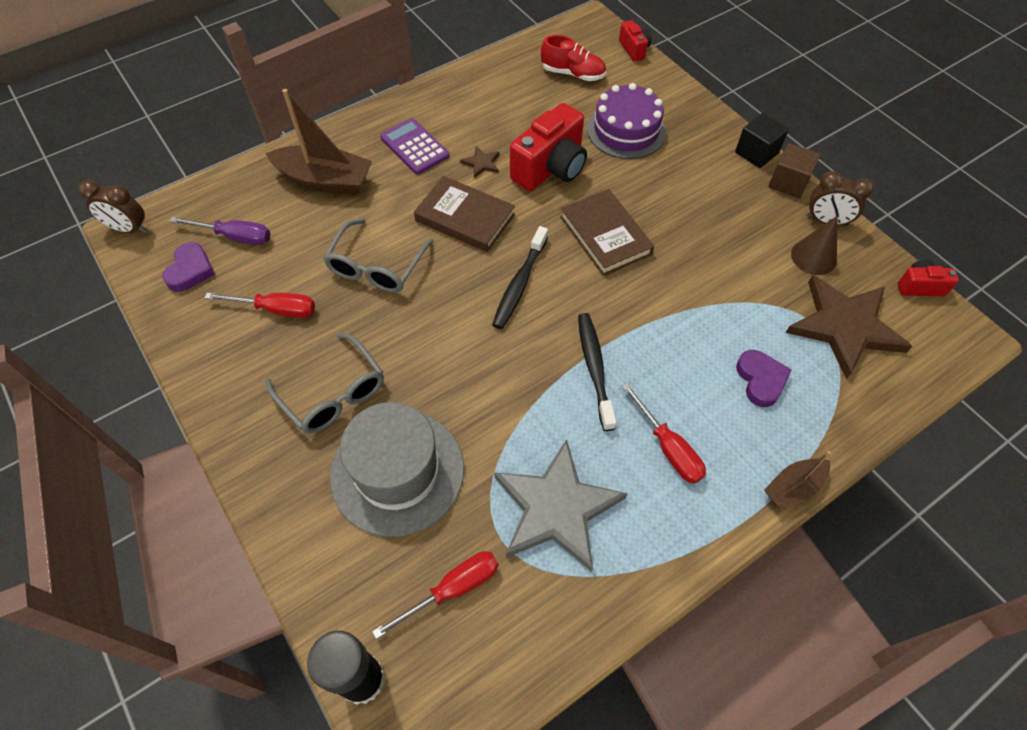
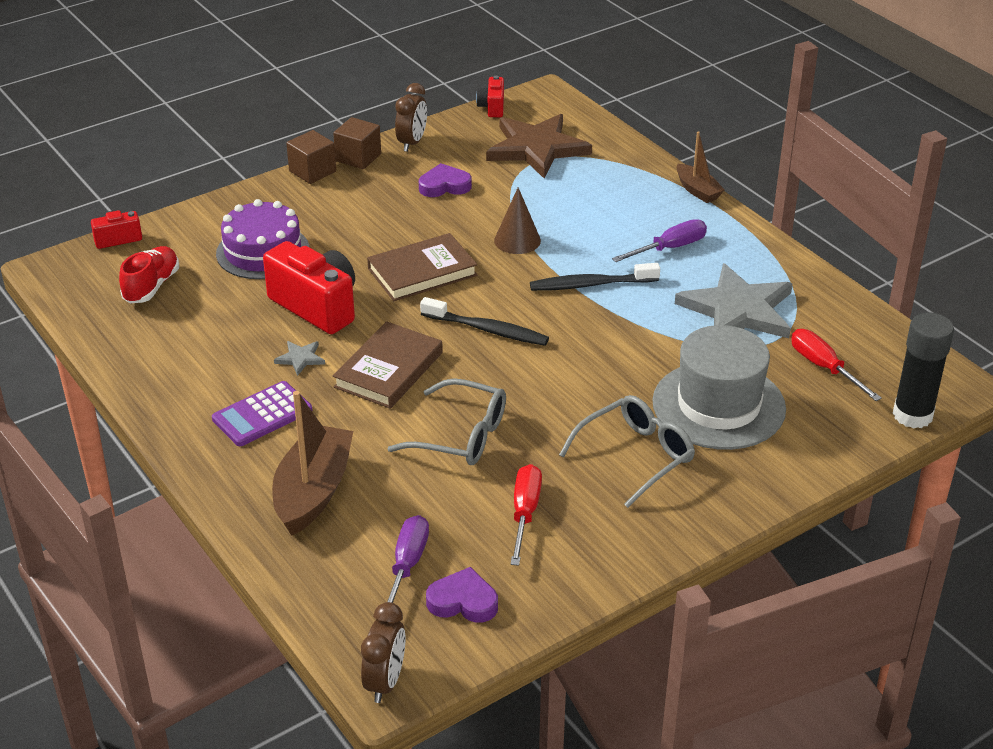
camera: 90 degrees left, 20 degrees down
(481, 163) = (300, 358): brown star -> grey star
(668, 447) = (669, 248): red screwdriver -> purple screwdriver
(756, 152) = (312, 171): black cube -> brown cube
(761, 380) = (596, 196): purple heart -> purple heart (444, 186)
(813, 257) = (456, 154): brown cone -> brown cone (517, 240)

